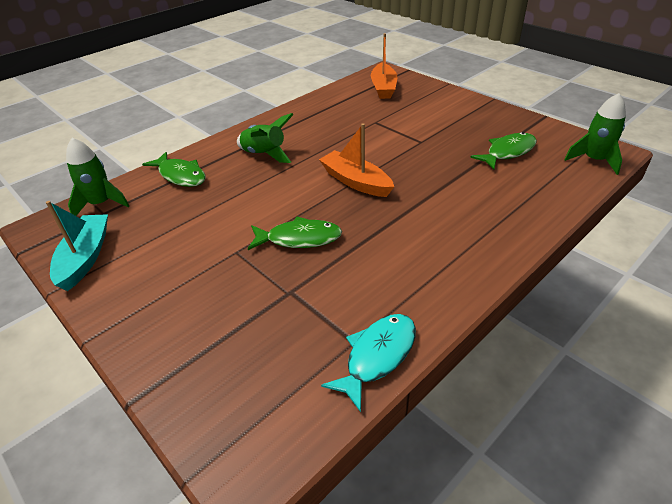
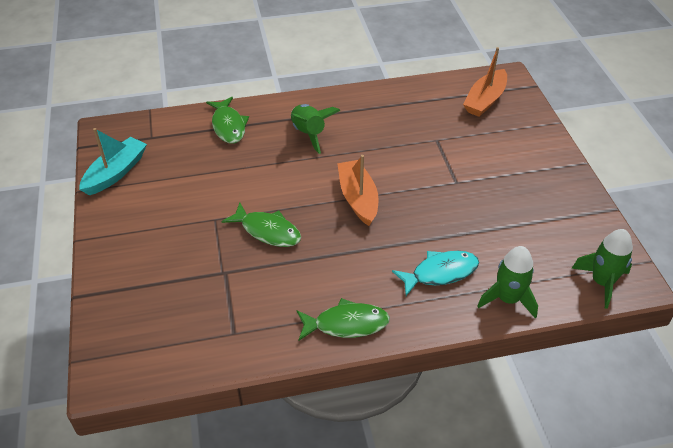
camera: 30 degrees right, 5 degrees up
(101, 204) = (155, 127): green rocket -> green rocket (507, 299)
(377, 356) = (239, 352): turquoise fish -> turquoise fish (440, 273)
(508, 152) = (526, 232): green fish -> green fish (346, 324)

